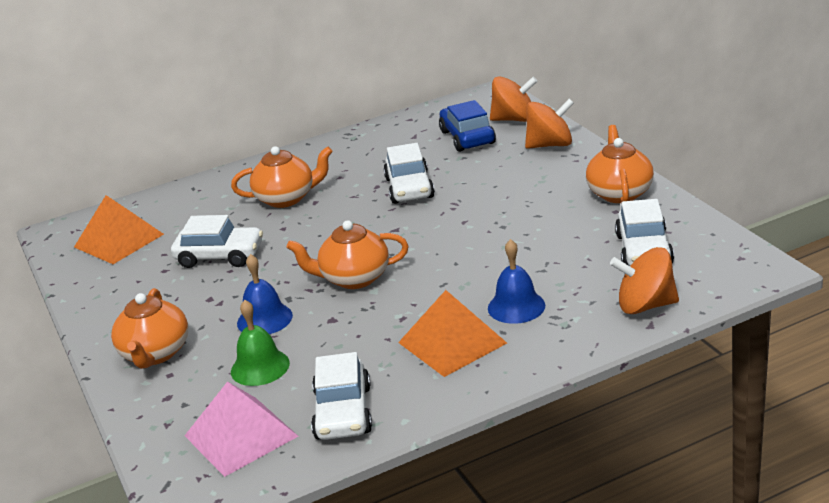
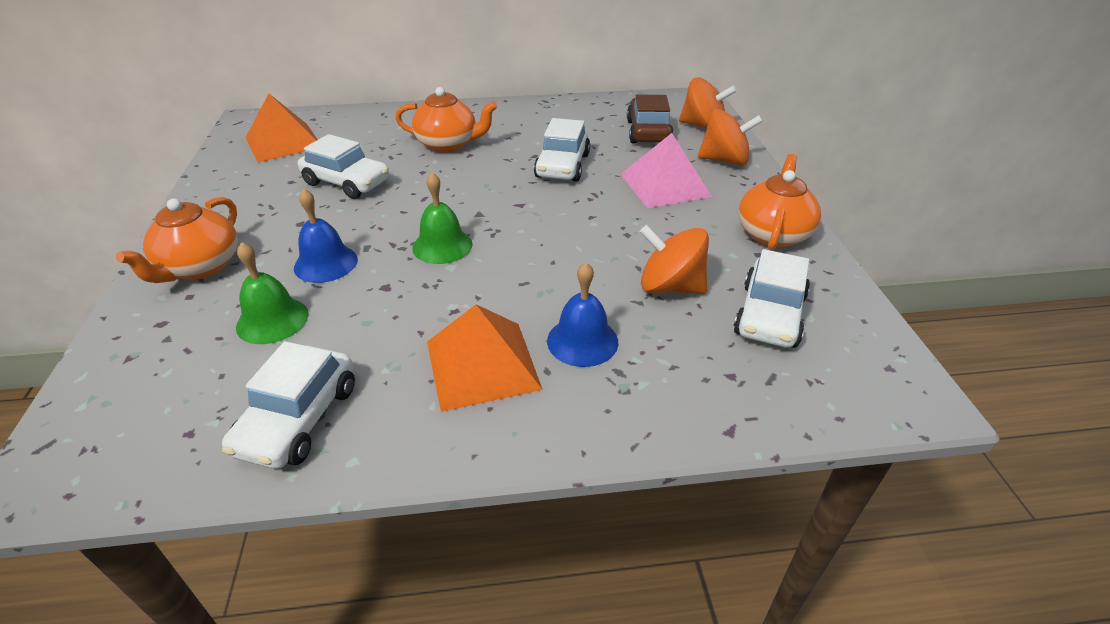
camera: 15 degrees right, 10 degrees up
(240, 436) = (175, 406): pink pyramid -> pink pyramid (664, 185)
(354, 278) = (442, 246): orange teapot -> green bell
(467, 137) = (648, 132): blue car -> brown car
(645, 305) = (737, 397): orange spinning top -> orange spinning top (670, 287)

